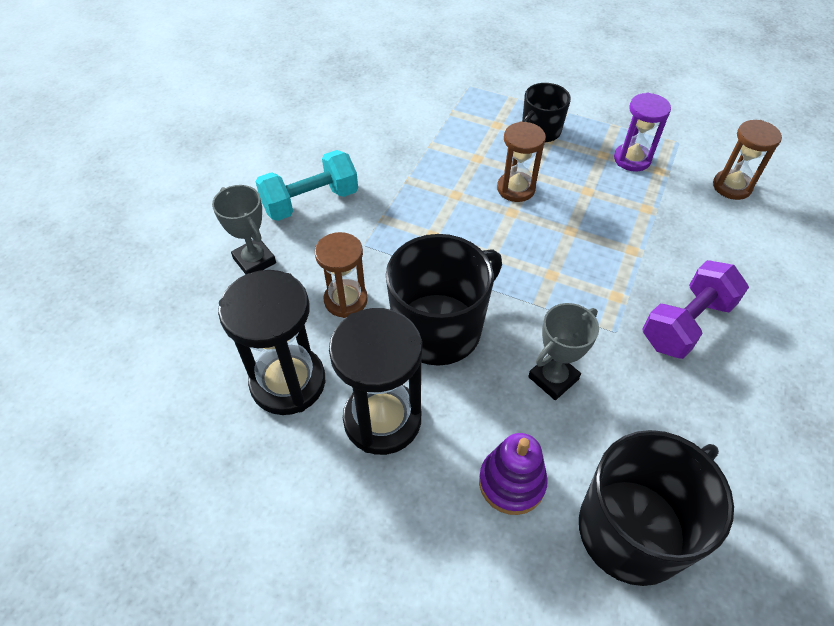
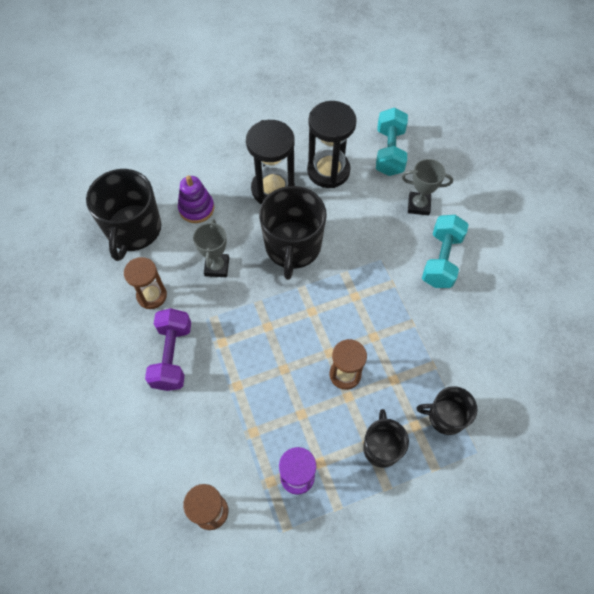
camera: 135 degrees right, 10 degrees up
(190, 342) = (389, 152): none -> turquoise dumbbell
(345, 300) = (351, 223): brown hourglass -> brown hourglass (152, 296)
(466, 114) = (445, 417): none -> black mug

